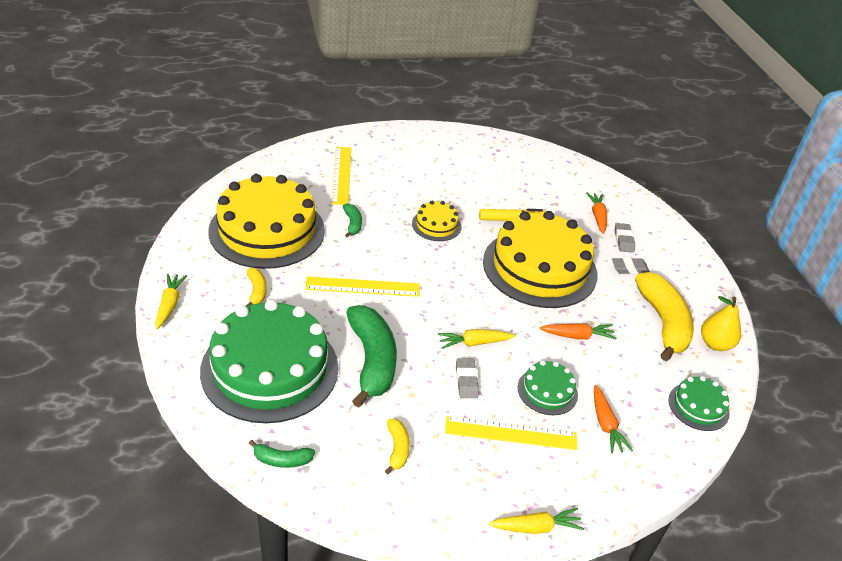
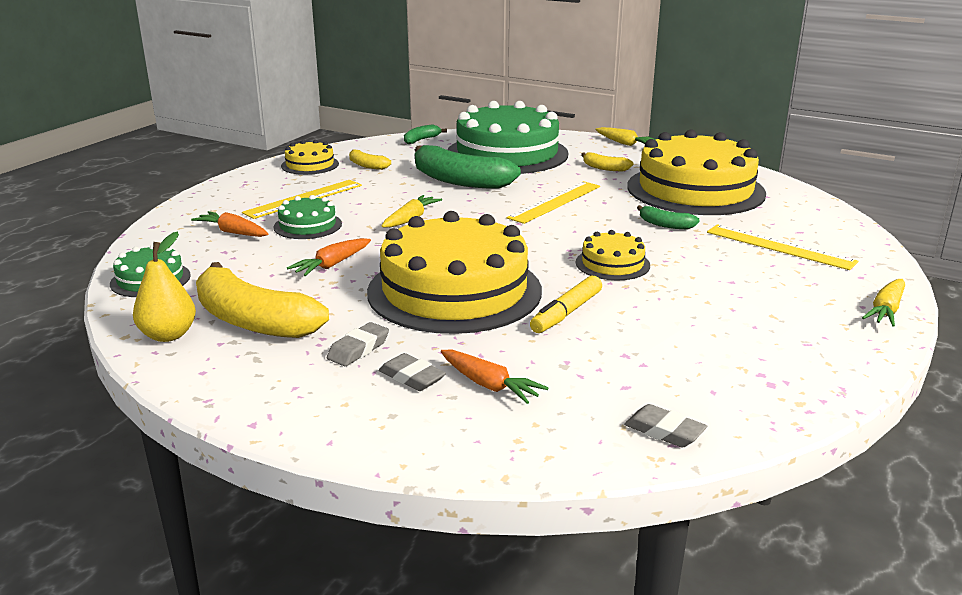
camera: 135 degrees right, 15 degrees down
(439, 496) = (310, 165): none -> yellow cake
(466, 381) = (378, 202): grey eraser -> grey eraser (664, 431)
(536, 527) = (229, 180): yellow carrot -> yellow carrot (886, 310)

